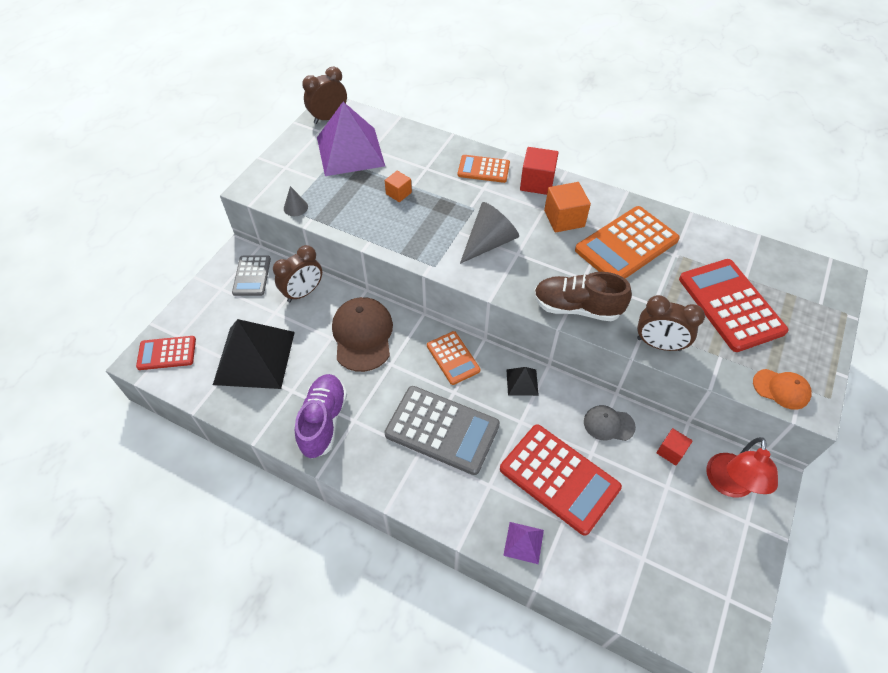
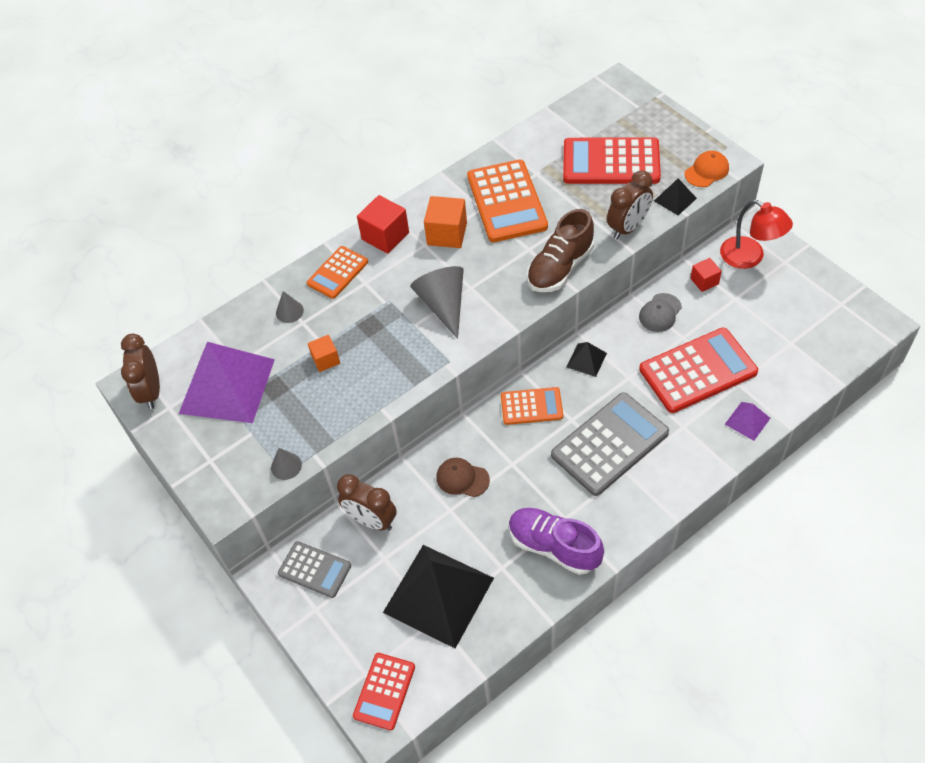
camera: 60 degrees left, 0 degrees up
(303, 293) = (371, 520): brown clock -> brown clock turned 135 degrees clockwise
(362, 335) = (462, 478): brown cap -> brown cap, size x0.55
(432, 157) = (289, 311): none -> grey cone
(722, 372) = (675, 199): none -> black pyramid

